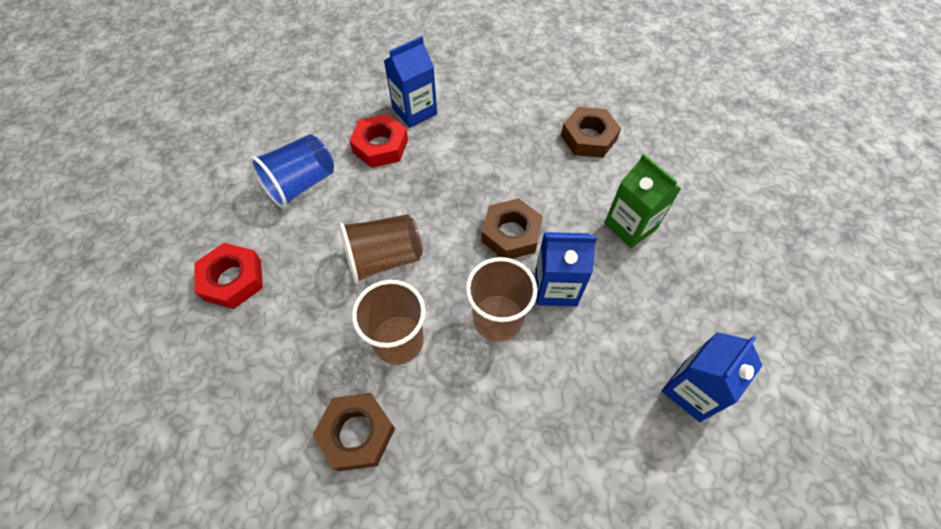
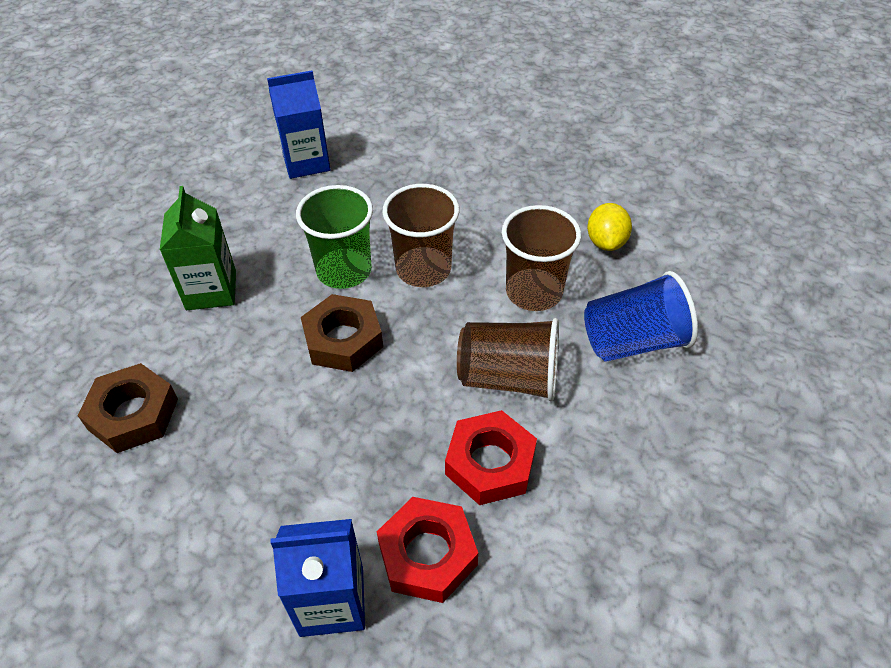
camera: 150 degrees left, 10 degrees down
(233, 279) = (710, 437): red nut -> red nut (490, 463)
(301, 184) = (581, 543): blue cup -> blue cup (633, 341)
(356, 433) = (606, 242): brown nut -> yellow lemon
(556, 287) = (344, 270): blue carton -> green cup

